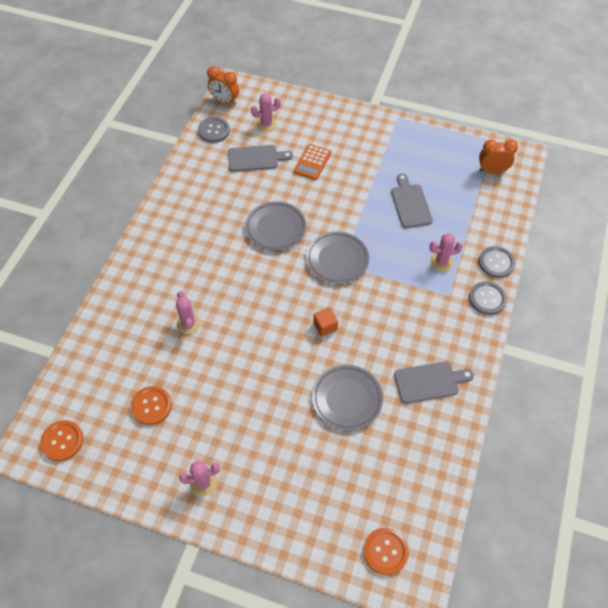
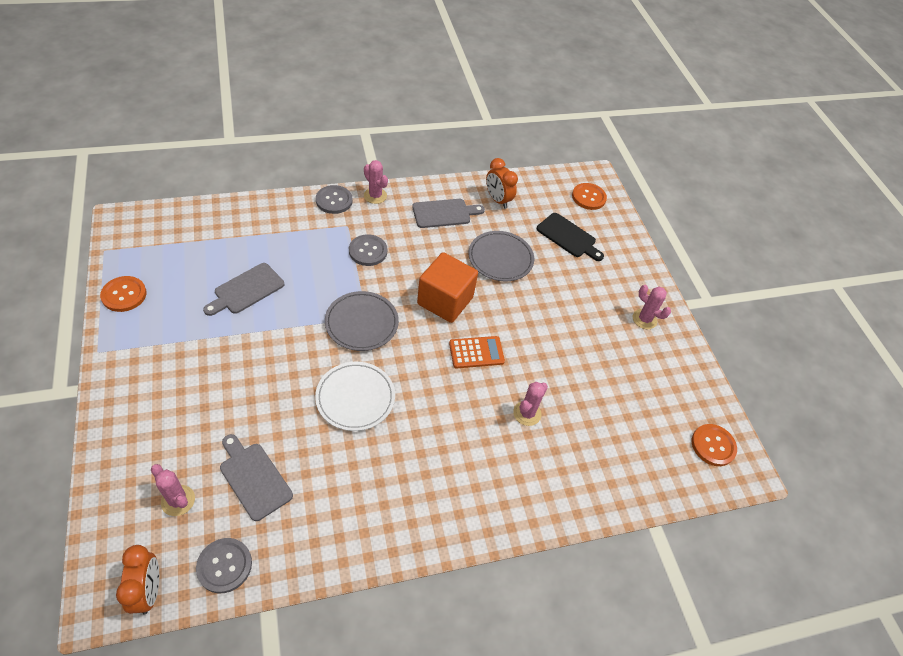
camera: 130 degrees left, 5 degrees down
(151, 406) = (624, 394): orange button -> orange button (124, 295)
(275, 228) = (355, 398): grey plate -> white plate
(312, 162) = (228, 409): orange calculator -> orange calculator (476, 352)
(325, 326) = (445, 301): orange cube -> orange cube, size x2.16
(340, 483) = (568, 237): none -> black cutting board
(429, 382) = (444, 213): grey cutting board -> grey cutting board turned 120 degrees clockwise
(441, 262) = (311, 242): pink cactus -> pink cactus (375, 196)
(492, 171) = (157, 238): orange clock -> orange clock (497, 200)
(496, 263) = (287, 205): grey button -> grey button (368, 251)

